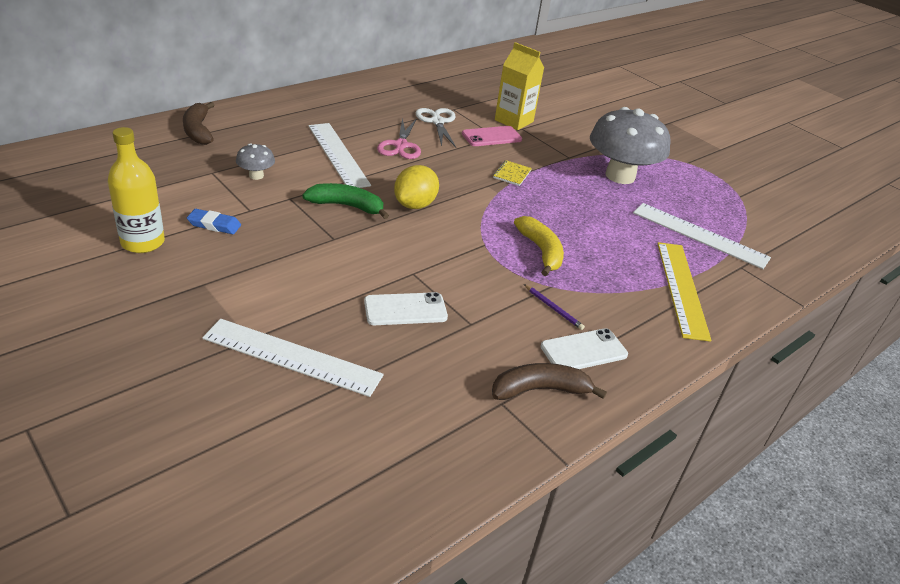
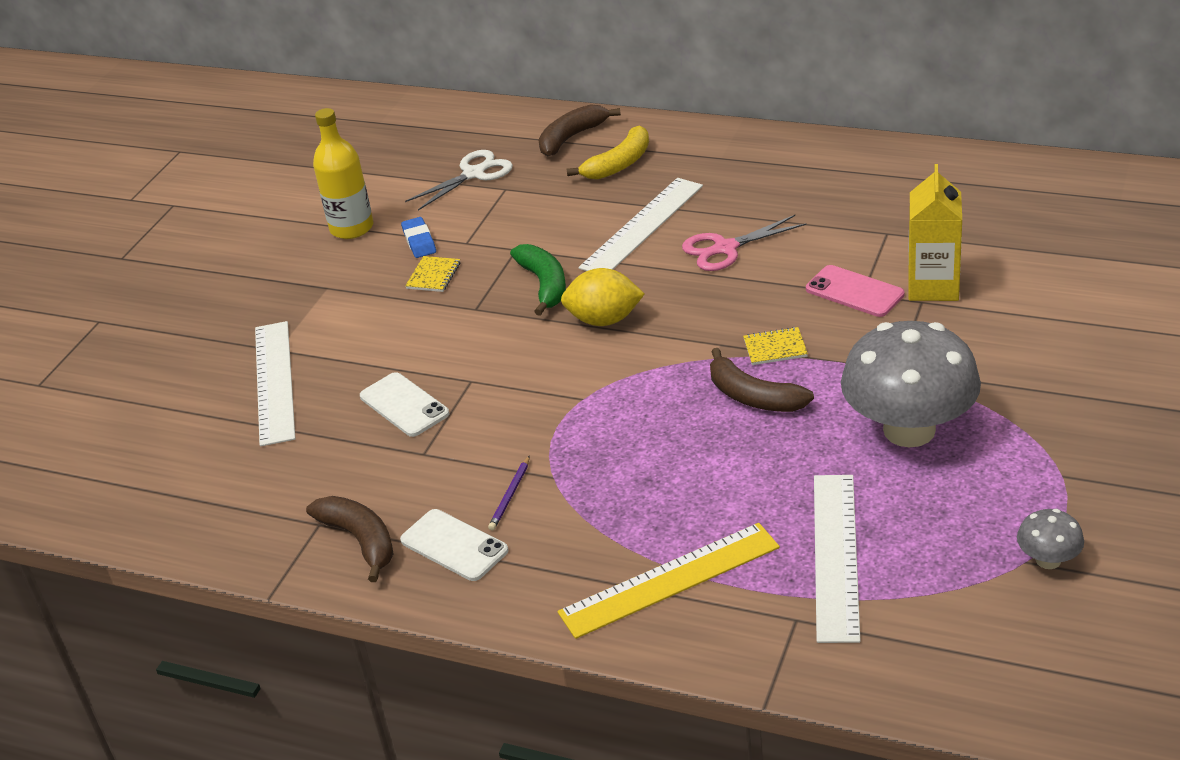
camera: 70 degrees right, 0 degrees up
(256, 175) = (532, 211): grey mushroom -> grey mushroom (1048, 560)
(268, 237) = (433, 276): none -> yellow notebook
(437, 122) = (829, 240): white scissors -> white scissors (473, 174)
(541, 251) = (618, 441): yellow banana -> yellow banana (619, 164)
(547, 198) = (753, 396): none -> brown banana

